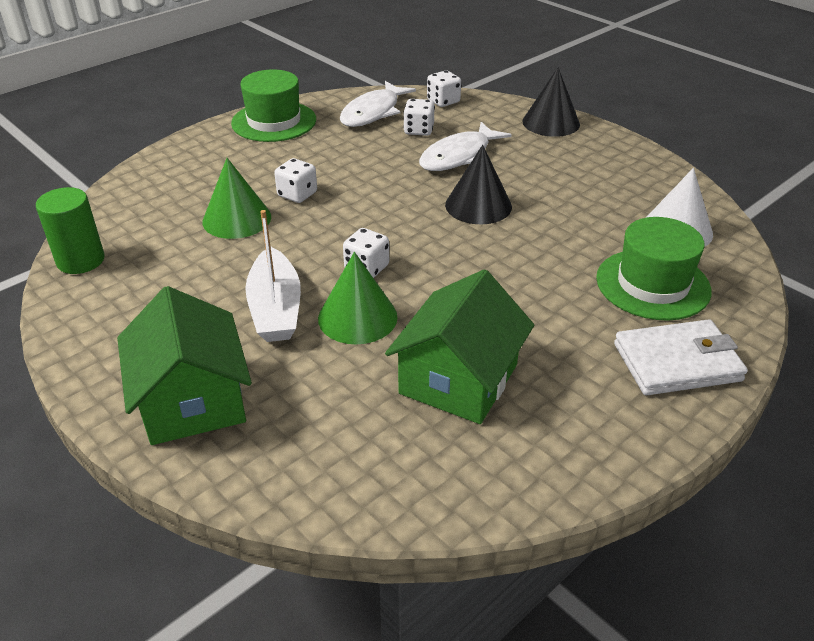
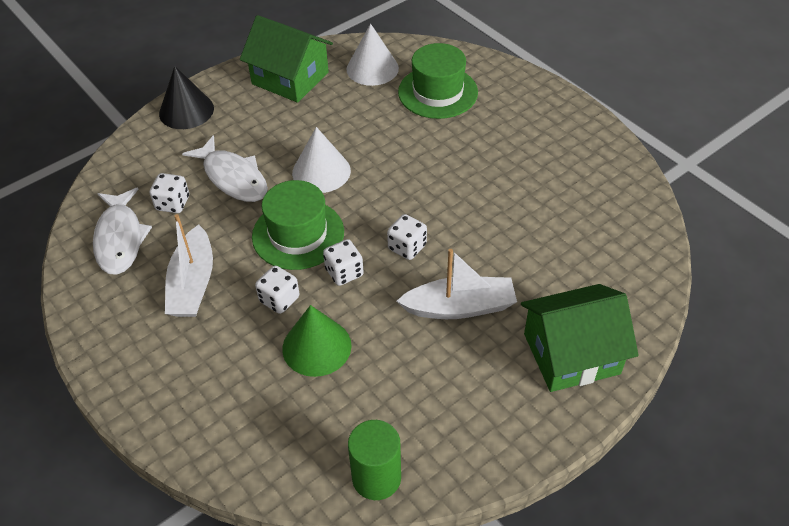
camera: 85 degrees left, 10 degrees up
(274, 121) = (112, 328): green hat -> green hat (298, 234)
(319, 150) = (193, 284): none -> white boat
(357, 317) = (472, 253): green cone -> none
(373, 112) = (120, 238): white fish -> white fish turned 45 degrees clockwise
(443, 101) = (114, 181): white dice -> white dice (344, 272)
(458, 379) = (539, 200): green house -> green house (290, 78)
(478, 205) = (321, 171): black cone -> white cone
(677, 362) = (519, 96): white wallet -> none

